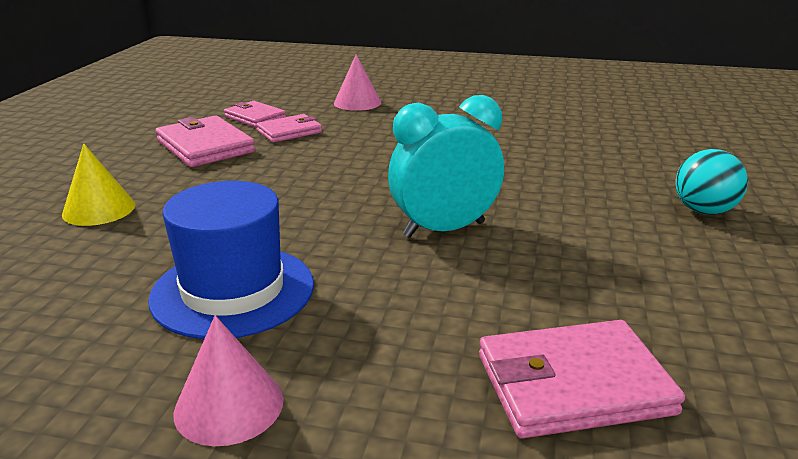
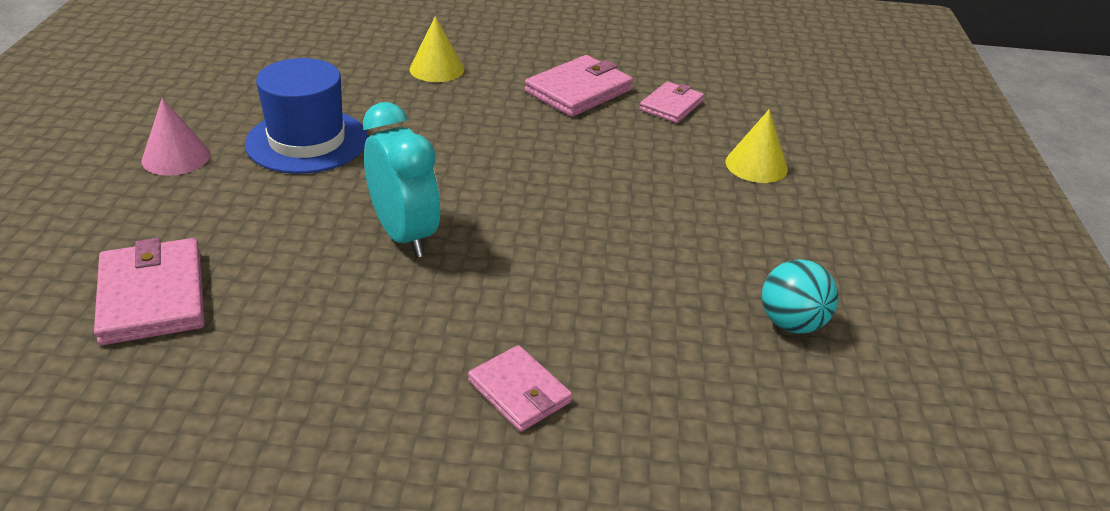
camera: 80 degrees right, 10 degrees up
(289, 131) = (635, 130): pink wallet -> pink wallet (519, 392)
(357, 102) = (756, 165): pink cone -> yellow cone
(703, 211) = (459, 443): turquoise ball -> turquoise ball (791, 323)

